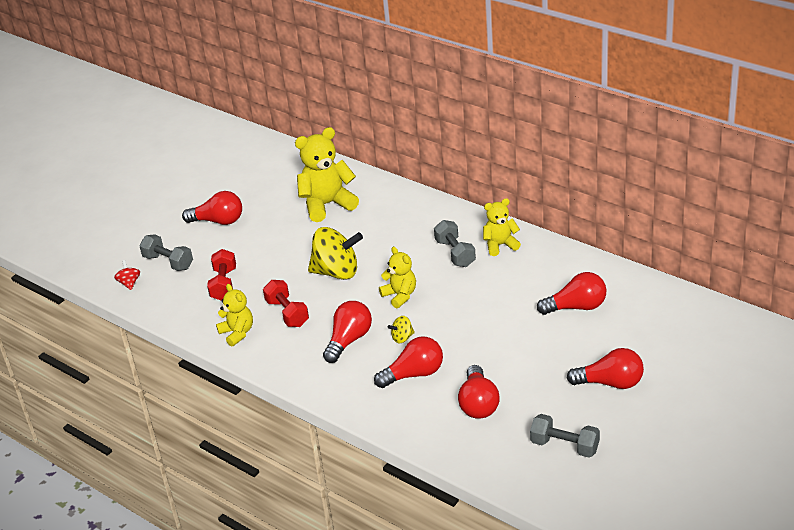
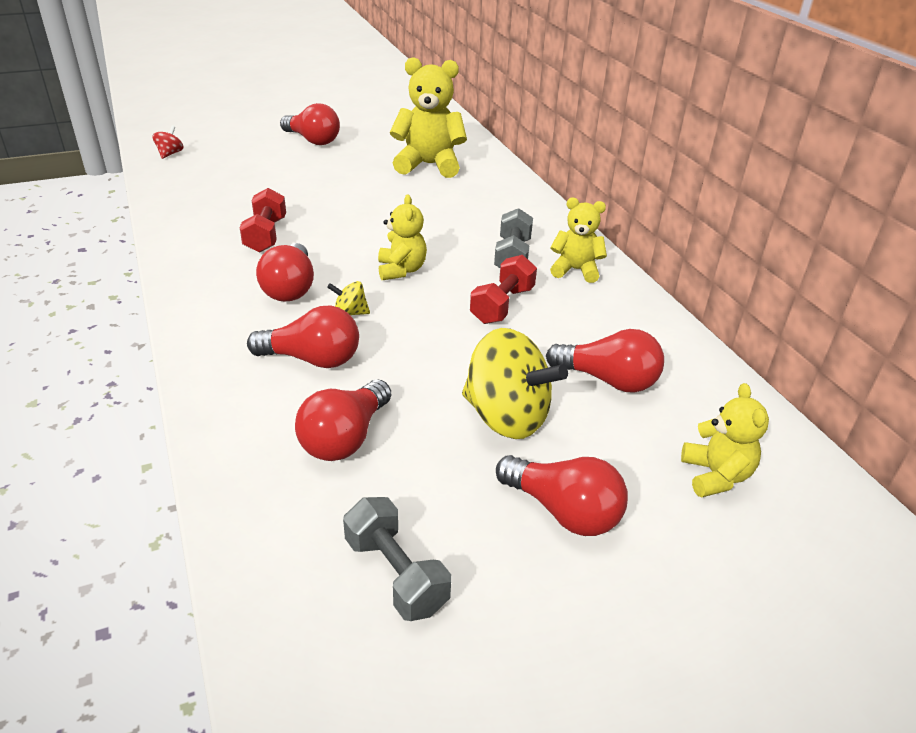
camera: 25 degrees right, 0 degrees up
(168, 262) = (225, 152): grey dumbbell -> none
(224, 284) = (245, 187): red dumbbell -> red dumbbell (502, 305)
(237, 333) = (195, 231): yellow teddy bear -> yellow teddy bear (715, 475)
(337, 272) = (364, 221): yellow spinning top -> yellow spinning top (506, 417)
(349, 340) = (290, 288): red light bulb -> red light bulb turned 120 degrees clockwise

